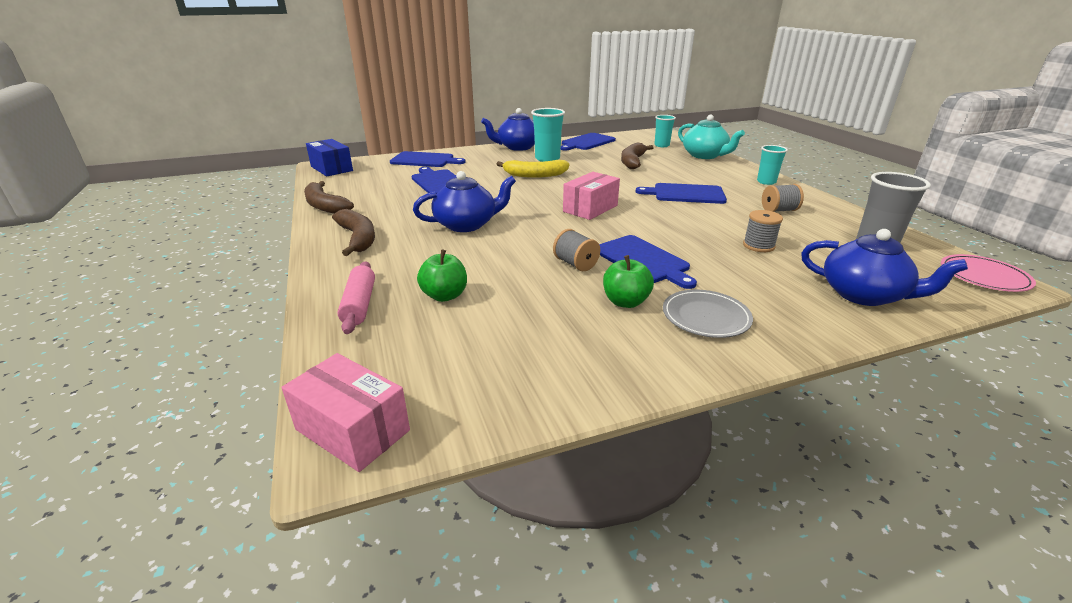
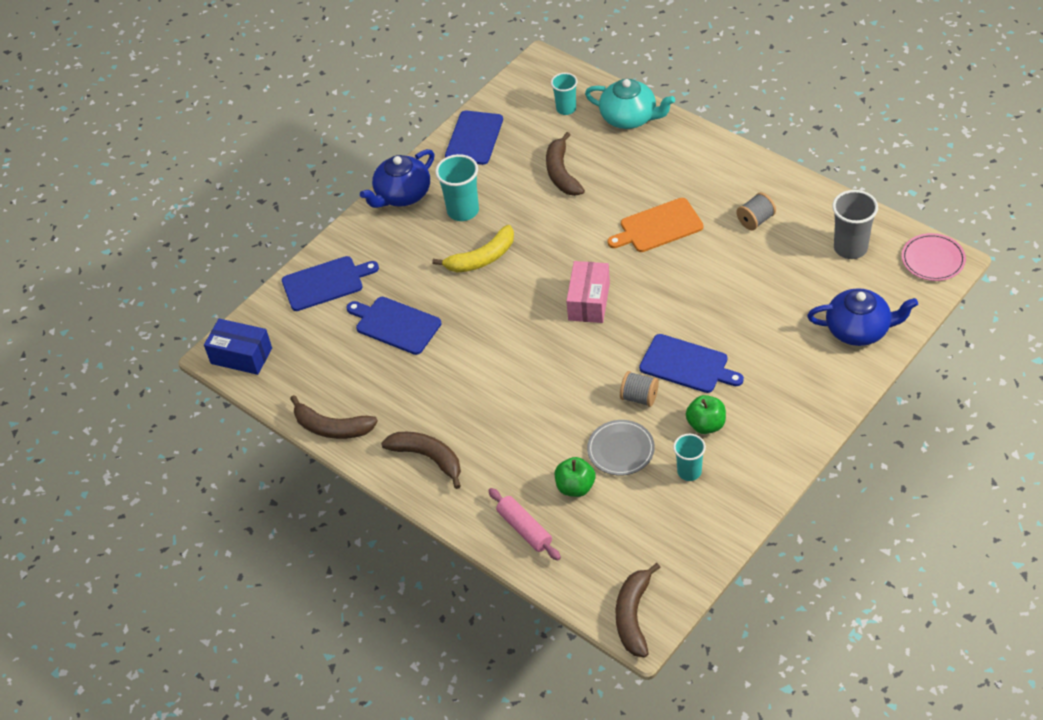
camera: 25 degrees left, 20 degrees up
(352, 430) = (633, 616): pink box -> brown banana
(466, 225) = (501, 387): blue teapot -> none
(685, 194) = (658, 226): blue cutting board -> orange cutting board
(705, 317) = (767, 412): grey plate -> grey plate (621, 450)
(758, 246) = (763, 295): grey spool -> none
(766, 182) = (721, 160): turquoise cup -> turquoise cup (689, 472)

